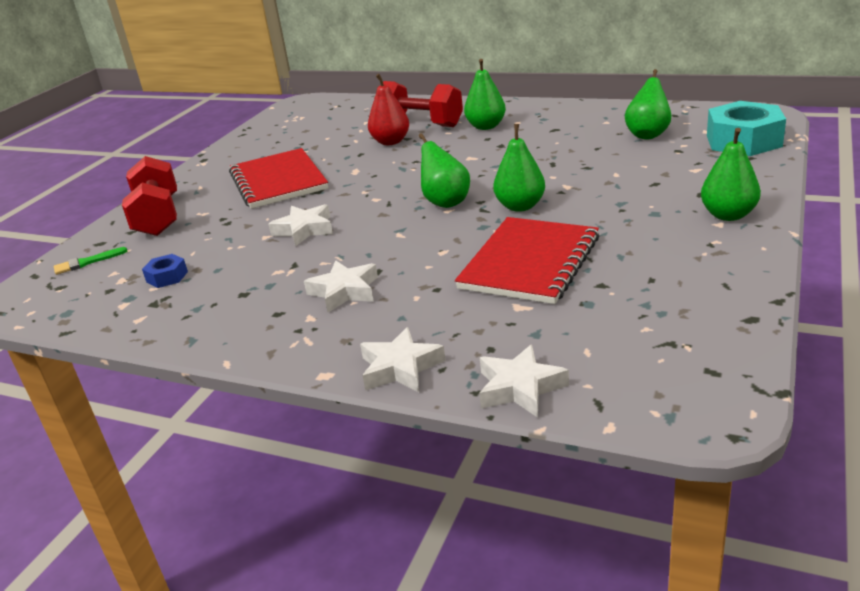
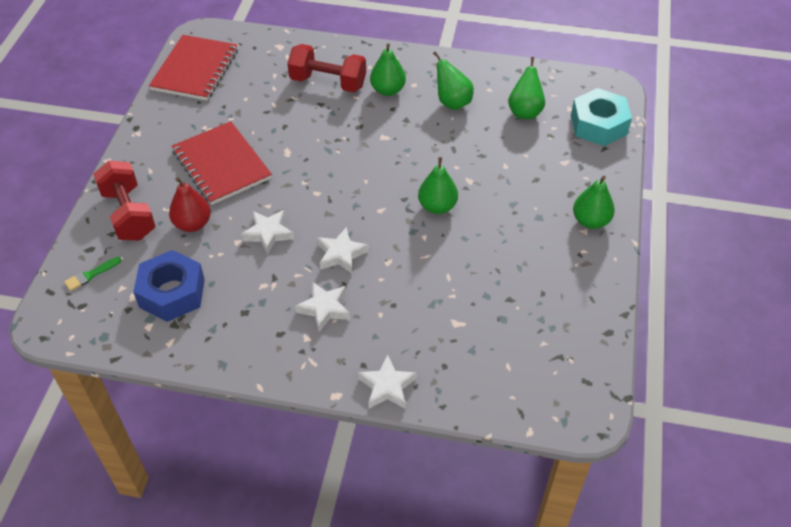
camera: 15 degrees left, 20 degrees up
(167, 277) = (172, 293): blue nut -> blue nut, size x2.14
(390, 142) = (307, 109): red pear -> red pear (193, 224)
(445, 202) = (376, 199): green pear -> green pear (452, 102)
(520, 388) = (470, 401): white star -> white star (341, 254)
(530, 263) = (456, 275): red notebook -> red notebook (195, 70)

